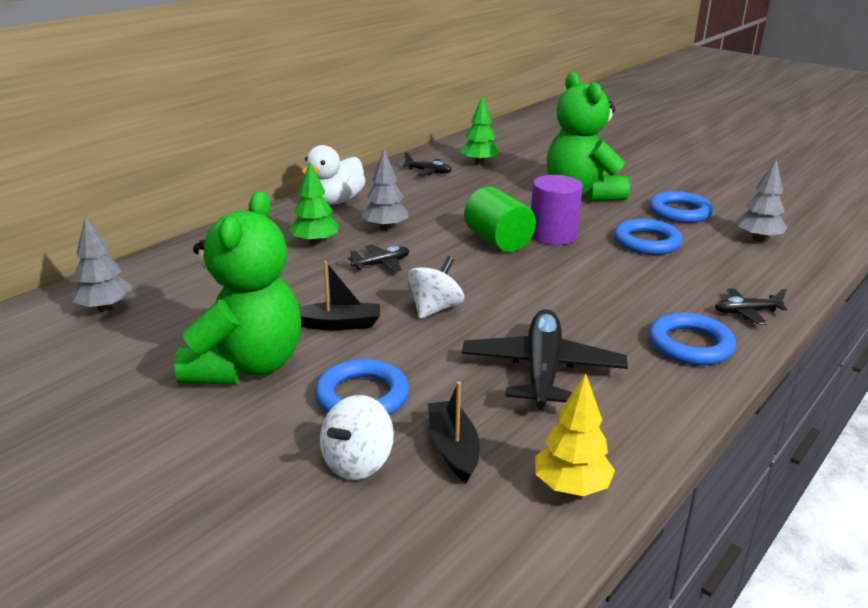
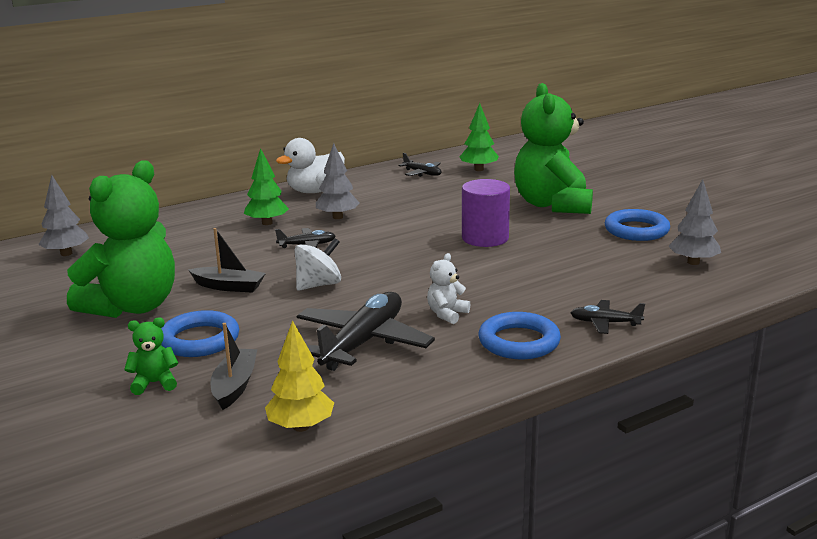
camera: 20 degrees right, 5 degrees down
(357, 463) = (154, 383): white spinning top -> green teddy bear
(498, 241) = (428, 237): green cylinder -> none
(594, 324) = (447, 314): none -> white teddy bear
(647, 242) = (572, 253): blue ring -> none

